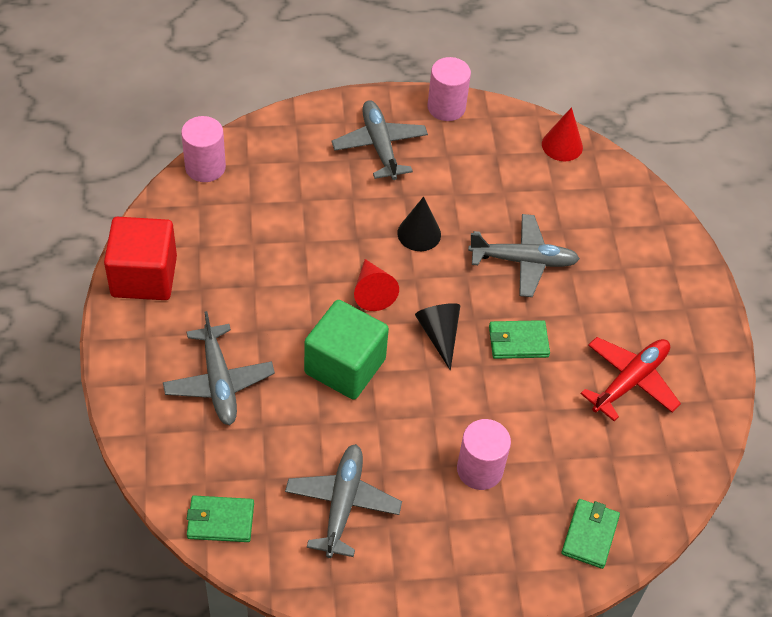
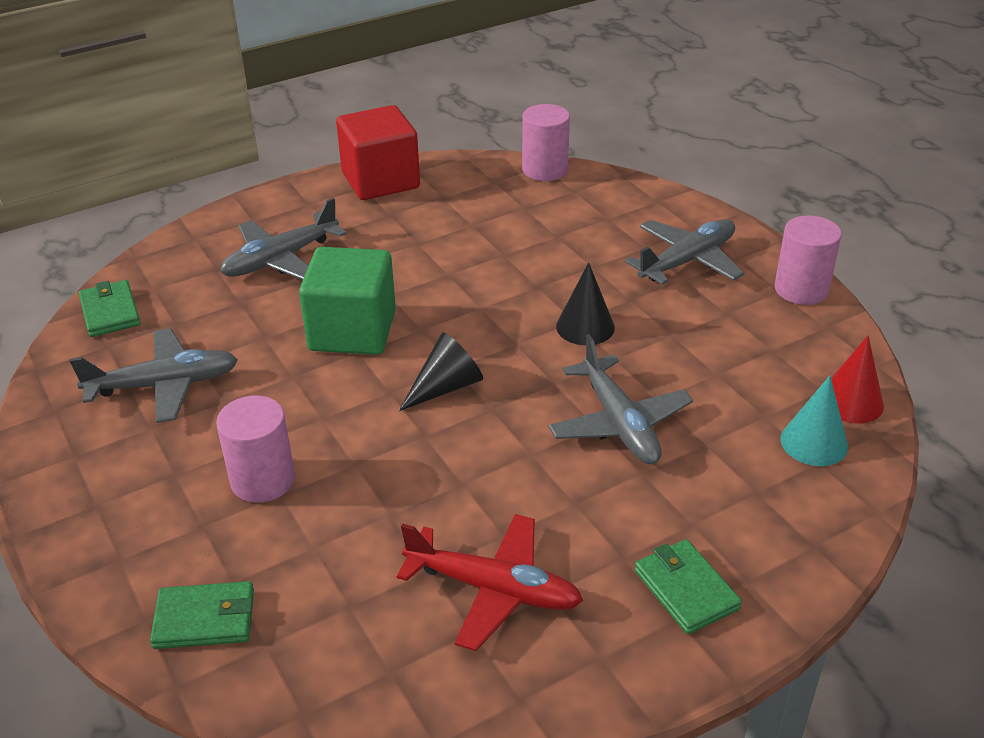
camera: 70 degrees right, 15 degrees down
(372, 292) = (471, 319): red cone -> none
(518, 341) = (483, 456): green wallet -> green wallet (686, 589)
(586, 181) = (814, 442): none -> turquoise cone

